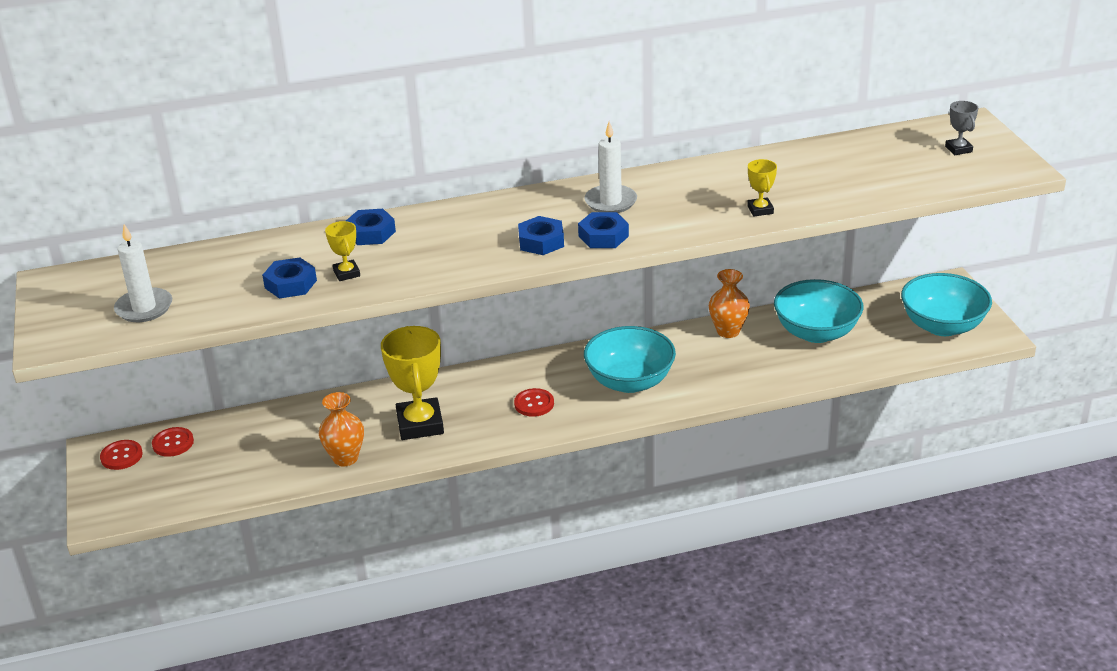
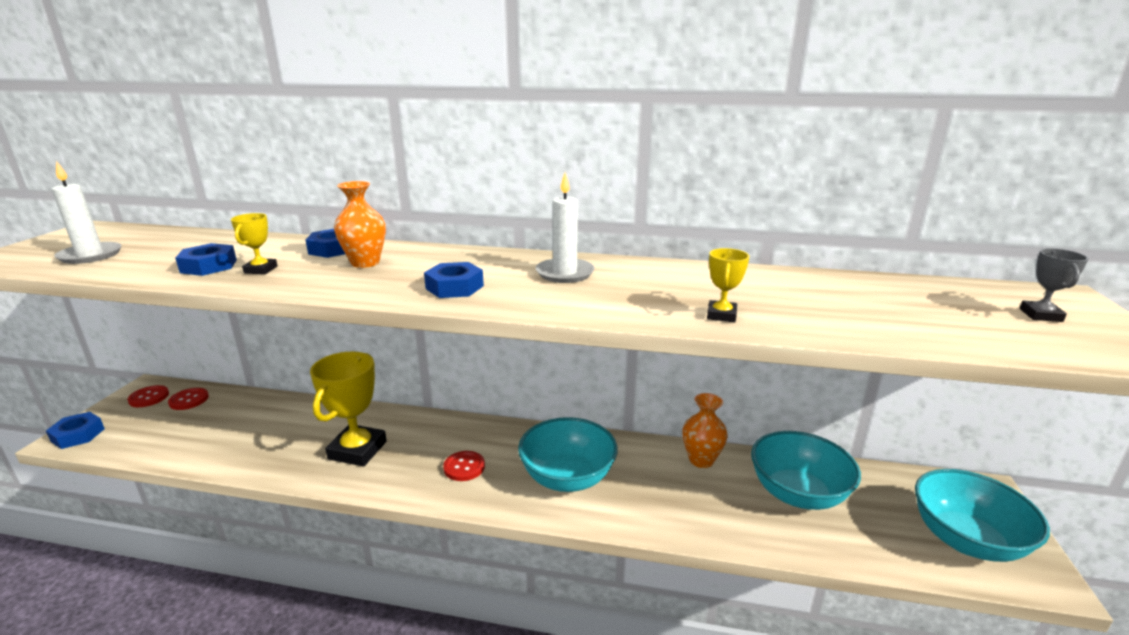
camera: 25 degrees right, 10 degrees down
(345, 458) = (270, 458): orange vase -> orange vase (365, 263)
(603, 236) = (519, 297): blue nut -> blue nut (78, 435)

